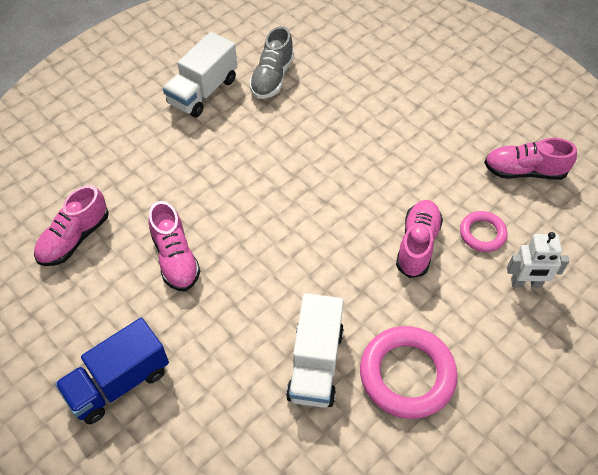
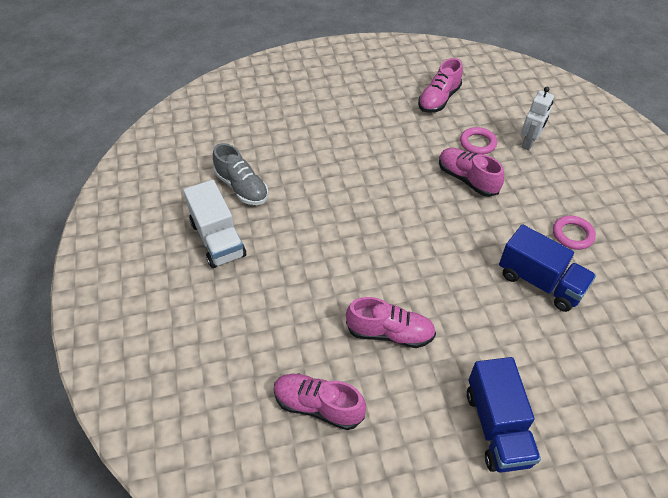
camera: 60 degrees left, 5 degrees down
(74, 238) = (318, 406): pink shoe -> pink shoe turned 135 degrees clockwise
(315, 363) = (540, 282): white truck -> blue truck
(407, 375) = (572, 235): pink ring -> pink ring, size x0.55

